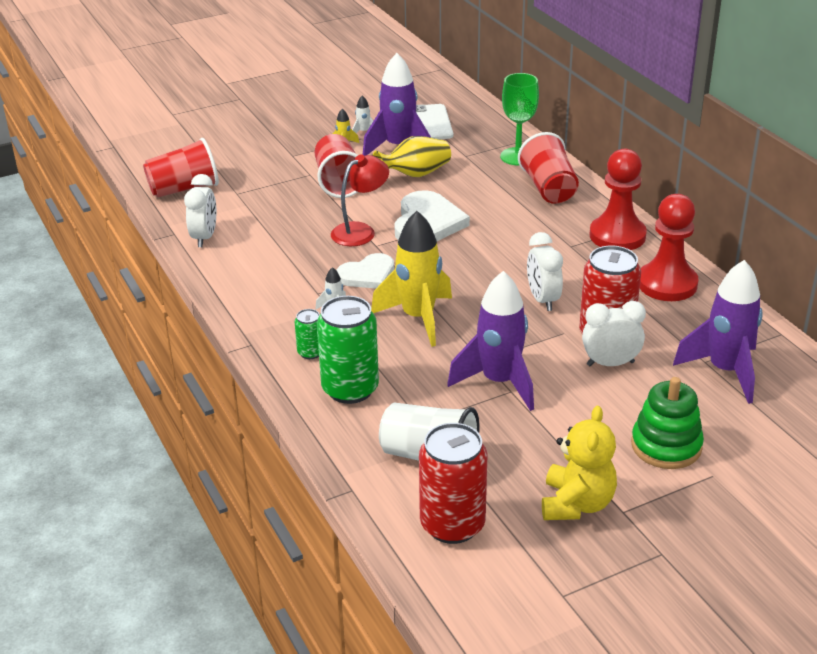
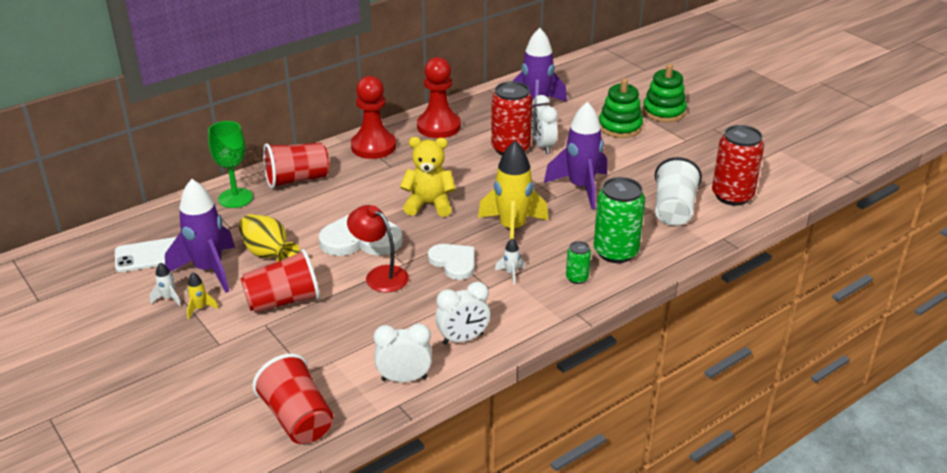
camera: 100 degrees left, 0 degrees up
(543, 300) = (471, 175): white clock -> white clock (463, 339)
(576, 504) = (688, 155): yellow teddy bear -> yellow teddy bear (429, 205)
(719, 505) = (664, 112): none -> green stacking toy

